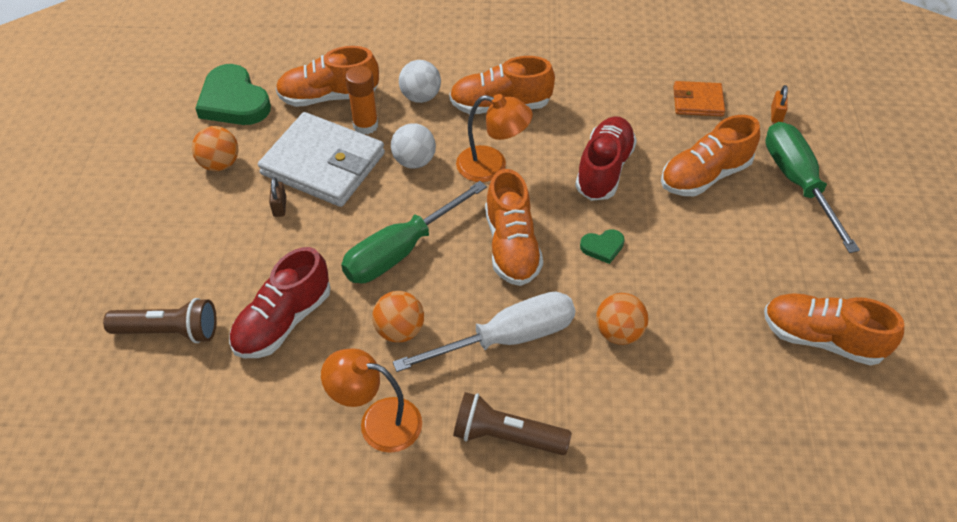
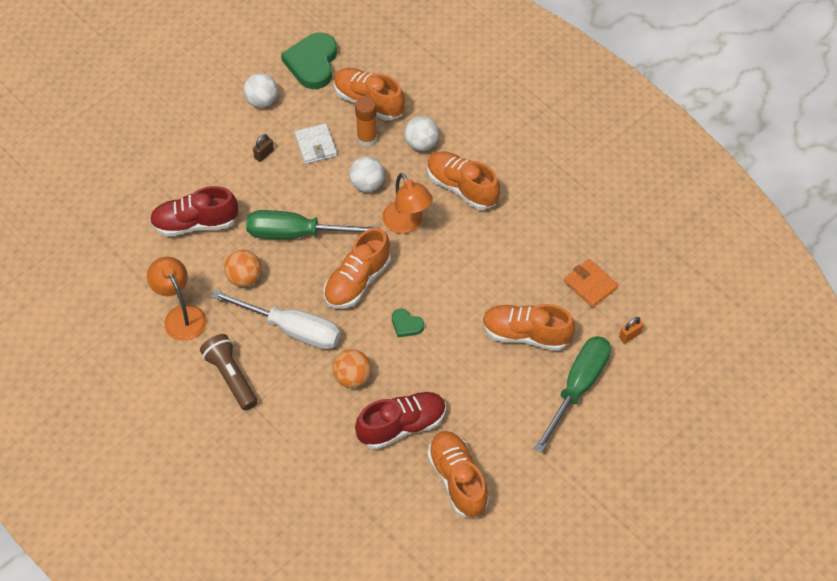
camera: 45 degrees right, 5 degrees up
(169, 331) = (138, 183): brown flashlight -> none
(220, 164) = (262, 101): orange ball -> white ball
(323, 164) = (315, 145): white wallet -> white wallet, size x0.52
(604, 169) = (469, 280): red shoe -> red shoe (402, 426)

